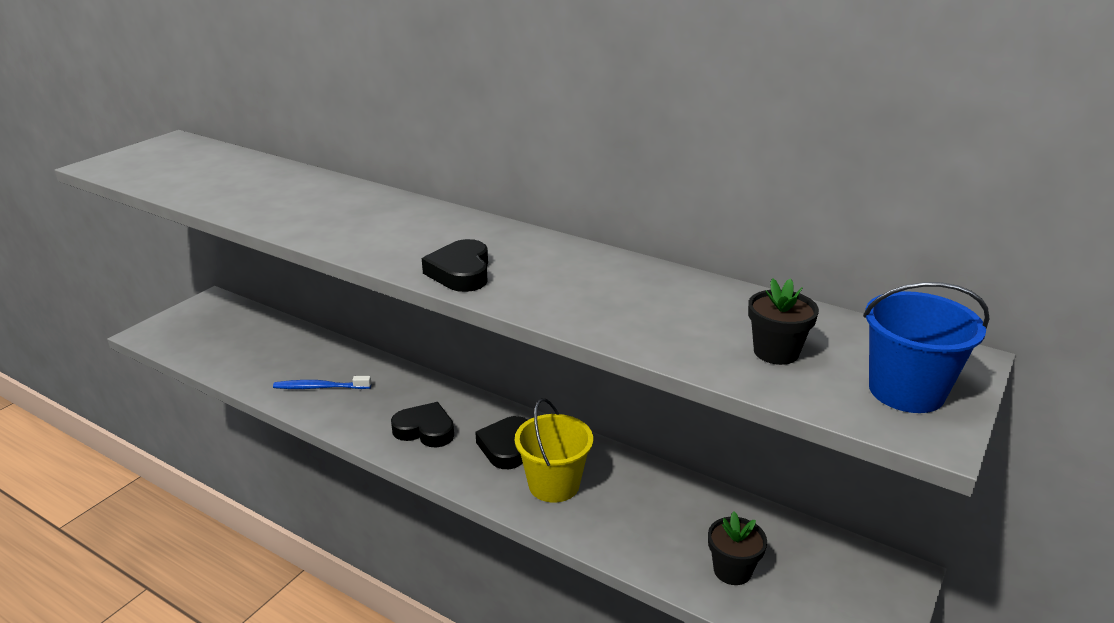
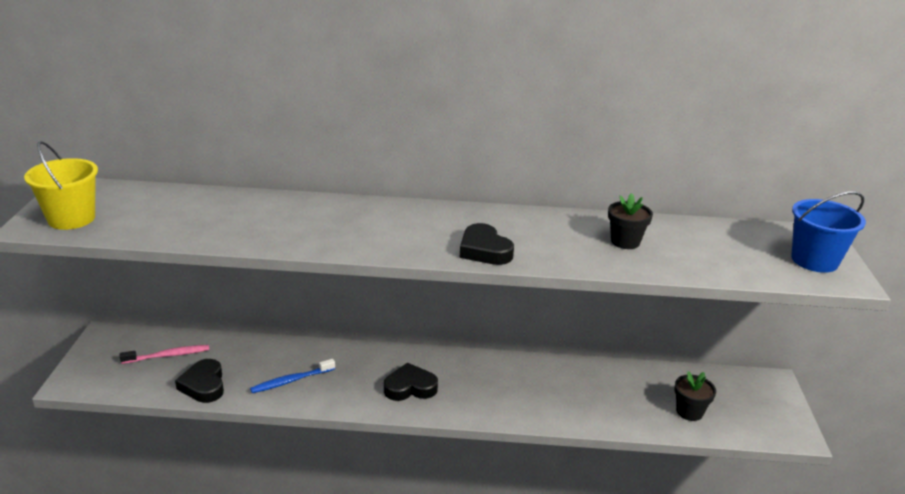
camera: 30 degrees left, 0 degrees up
(241, 332) = (168, 355): none -> pink toothbrush
(506, 447) = (480, 380): black heart -> black heart (203, 385)
(554, 484) = (537, 396): yellow bucket -> yellow bucket (71, 219)
(776, 352) = (730, 255): black flower pot -> black flower pot (625, 241)

